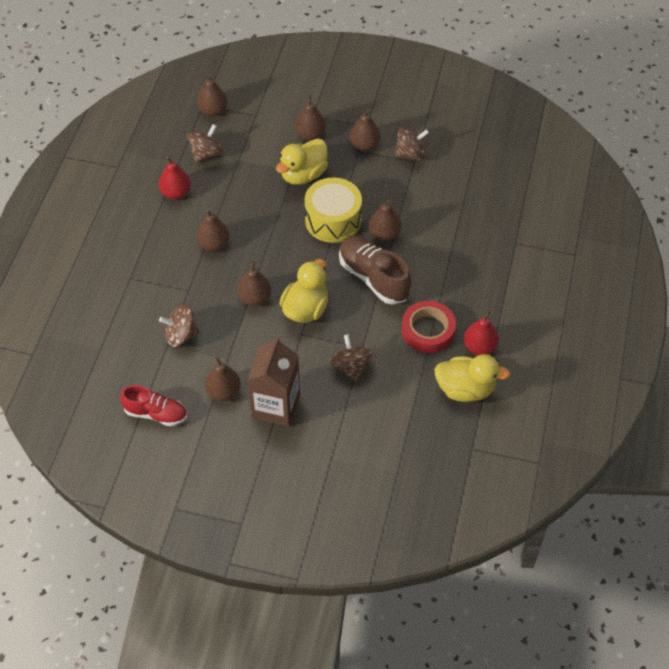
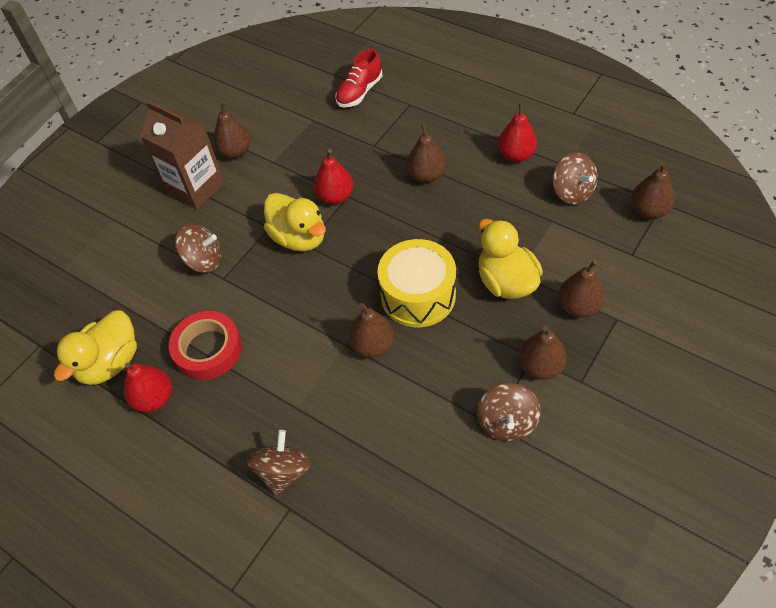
camera: 115 degrees right, 0 degrees up
(156, 413) = (241, 102): red shoe -> red shoe (359, 92)
(181, 335) = (319, 131): brown spinning top -> brown spinning top (283, 471)
(255, 298) = (335, 197): brown pear -> red pear
(373, 278) = (311, 315): brown shoe -> none

